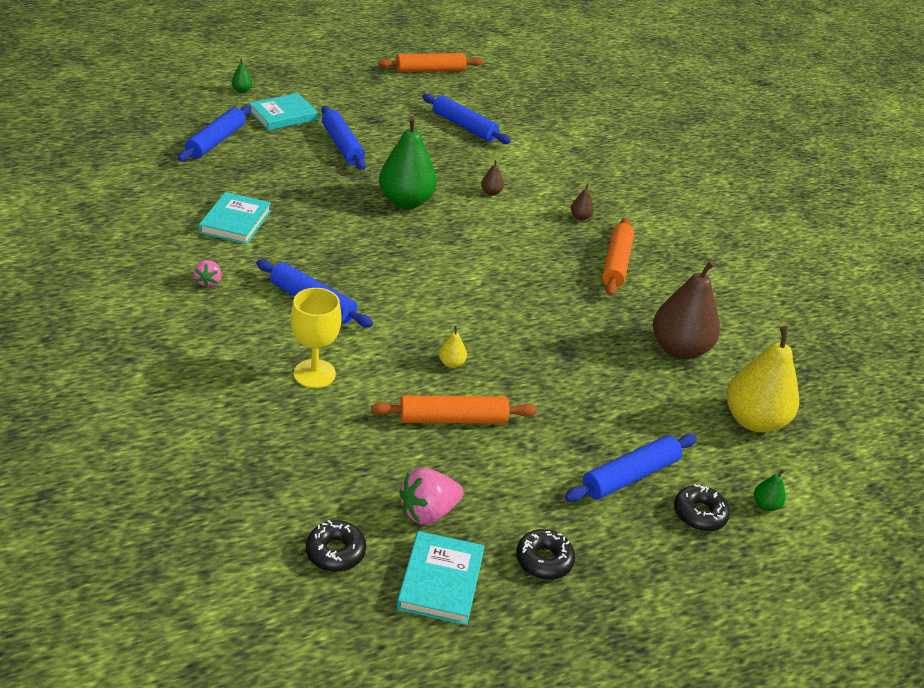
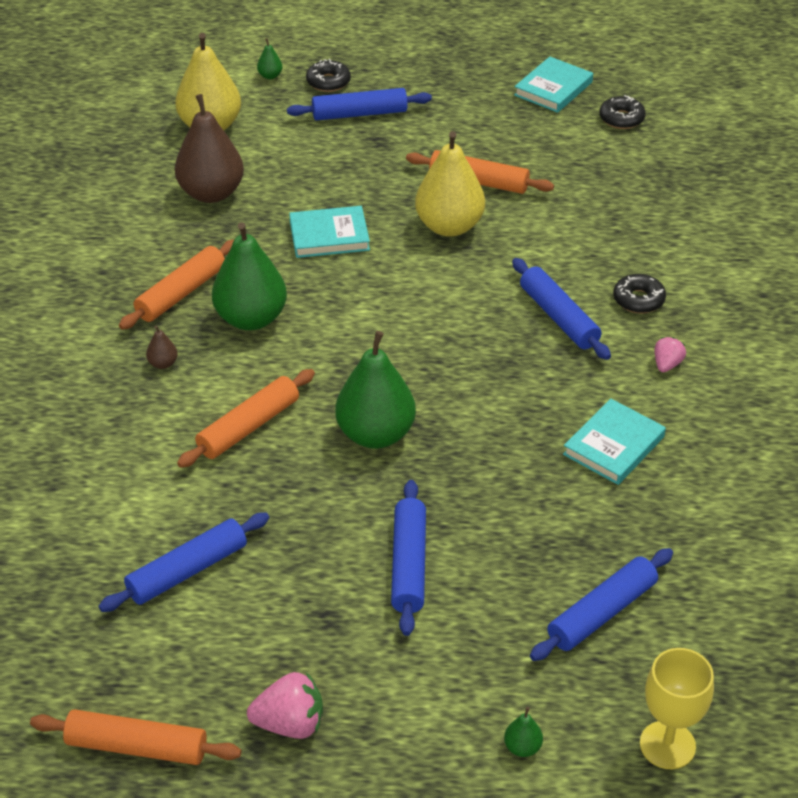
camera: 150 degrees left, 5 degrees up
(283, 115) = (474, 659): turquoise book -> turquoise book (329, 236)
(314, 374) = (587, 244): yellow goblet -> yellow goblet (667, 745)
(428, 512) = (539, 126): pink strawberry -> pink strawberry (290, 724)
(451, 363) = (449, 226): yellow pear -> yellow pear, size x2.46
(464, 126) = (187, 571): blue rolling pin -> blue rolling pin turned 75 degrees clockwise
(491, 192) = (248, 427): brown pear -> orange rolling pin
(544, 560) = (471, 83): black donut -> black donut (638, 300)
(550, 256) = (251, 319): none -> green pear

